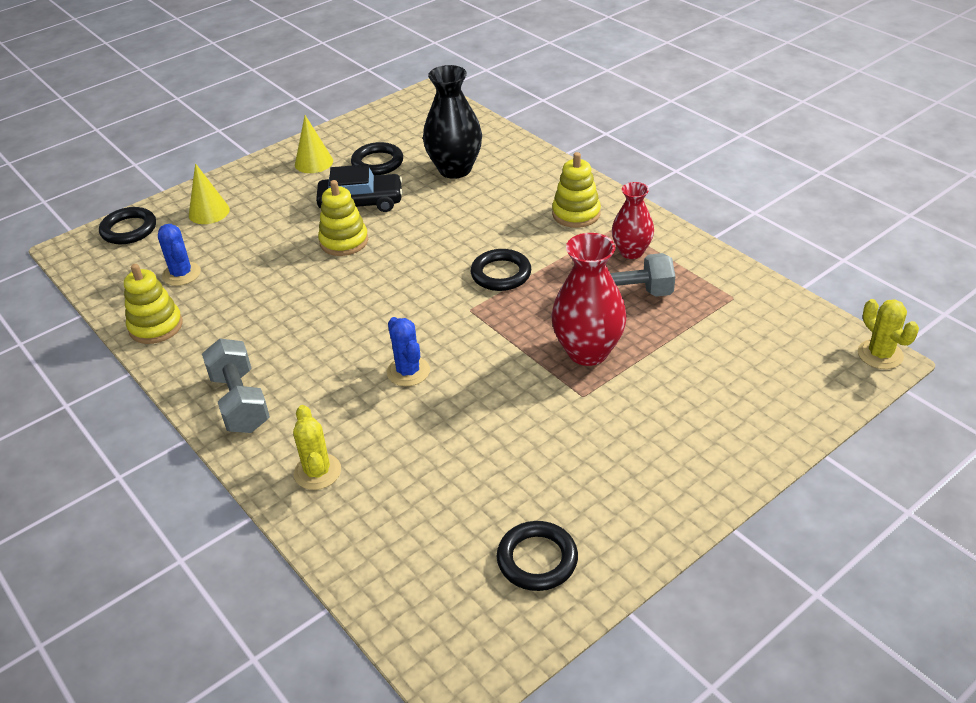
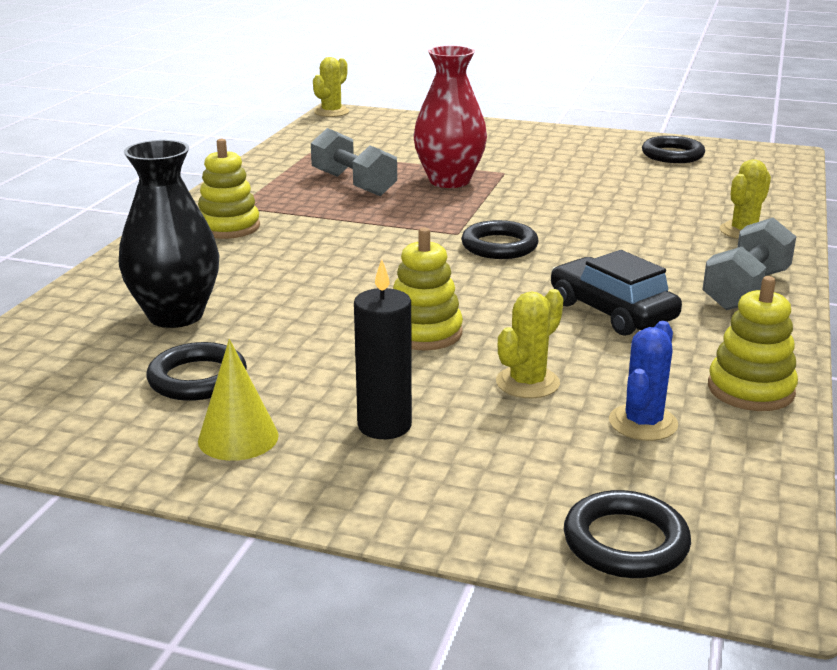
camera: 125 degrees left, 15 degrees down
(209, 212) = (481, 477): yellow cone -> none
(256, 255) = (527, 383): none -> yellow cactus
(275, 200) = (384, 425): none -> black candle
(361, 203) = (322, 353): black car -> black car (612, 311)
(408, 371) = (580, 233): blue cactus -> none
(501, 274) = (381, 234): black ring -> black ring (499, 246)
(631, 252) = (278, 193): red vase -> none

